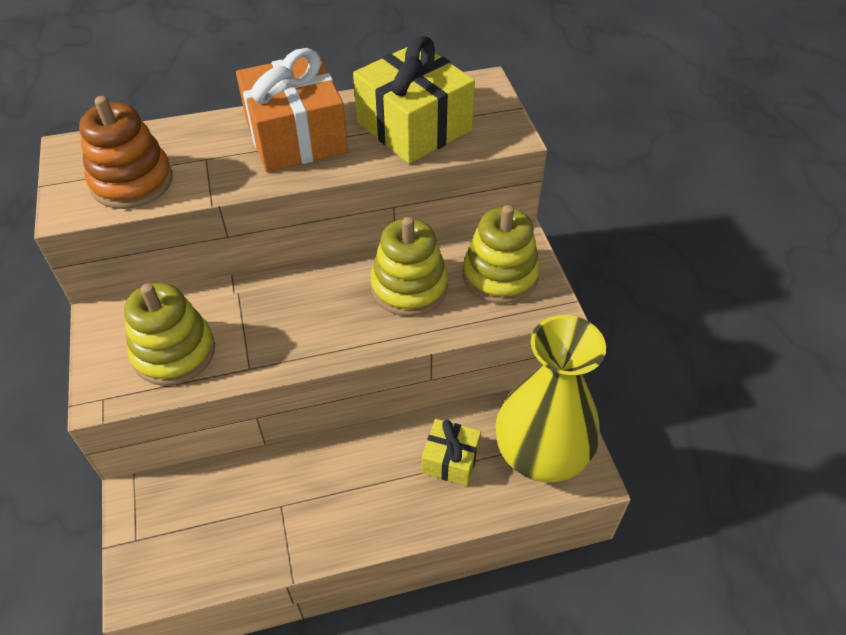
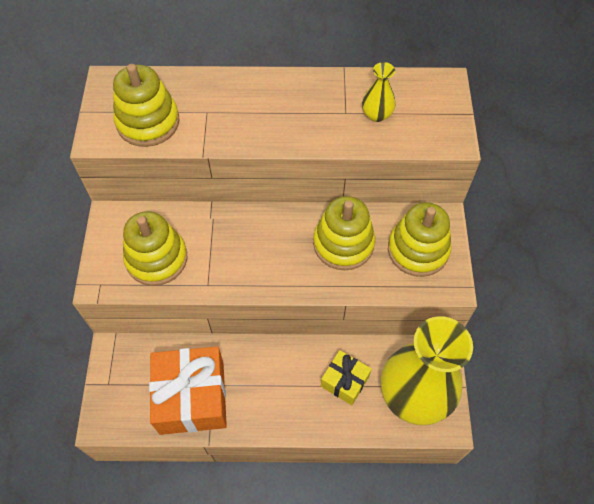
camera: 15 degrees right, 10 degrees up
(132, 181) = (148, 122): orange stacking toy -> yellow stacking toy
(296, 136) = (280, 105): orange gift -> orange gift (192, 397)
(414, 126) = (376, 115): yellow gift -> yellow vase

